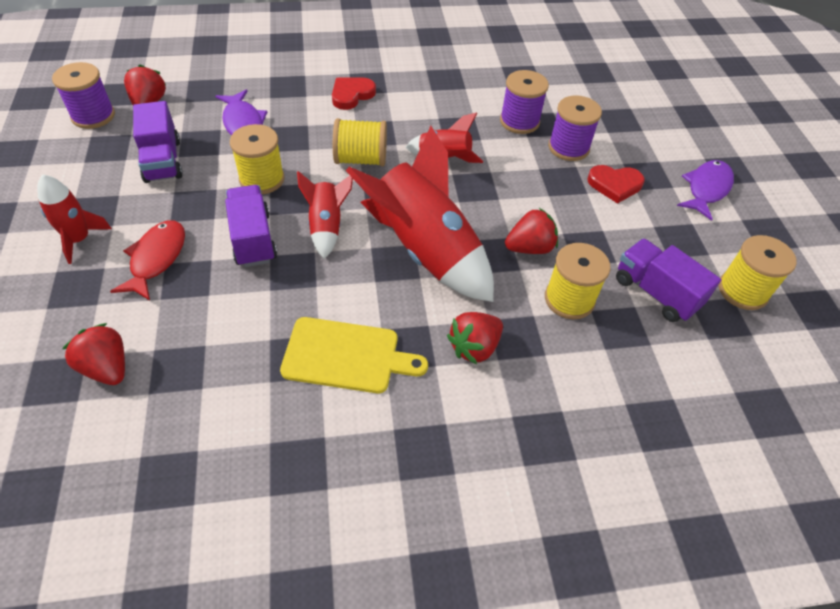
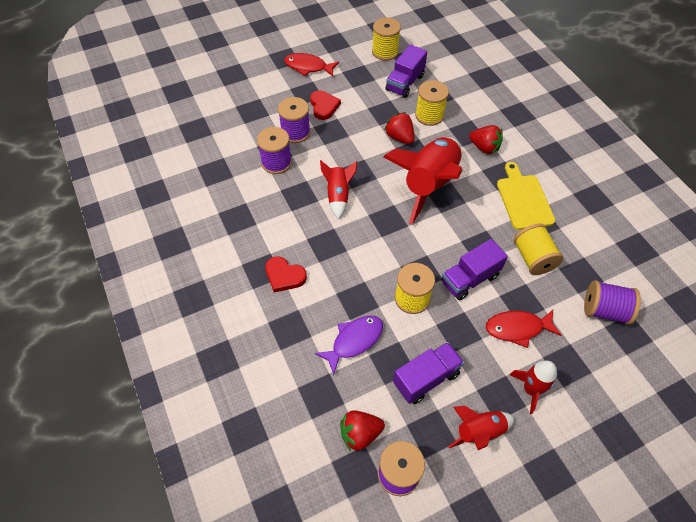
camera: 105 degrees left, 5 degrees up
(107, 368) = (604, 310): red strawberry -> purple spool
(326, 227) = (437, 241): red rocket -> red rocket (479, 432)
(360, 159) = (361, 244): yellow spool -> yellow spool (533, 258)
(706, 189) = (308, 67): purple fish -> red fish

